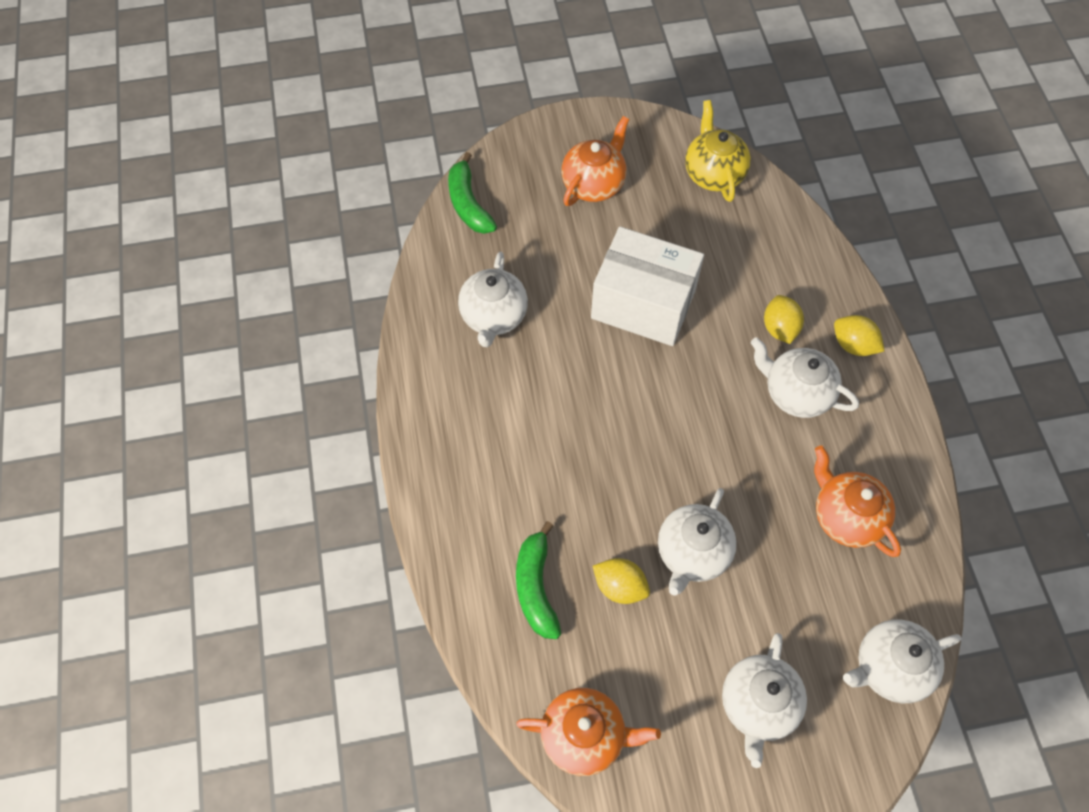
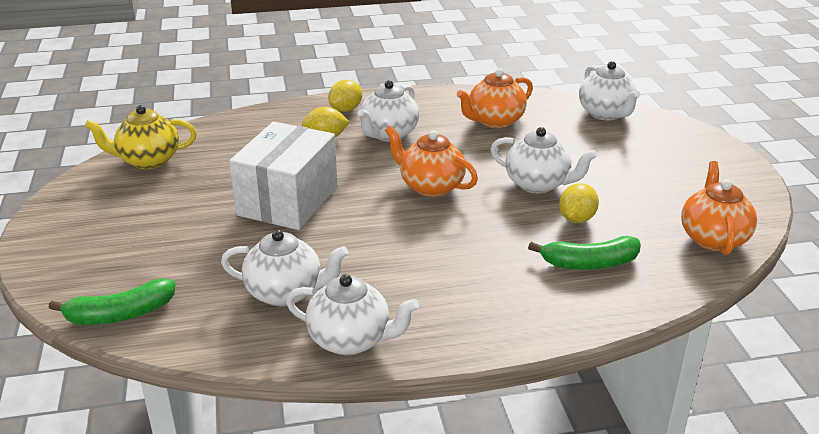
camera: 90 degrees left, 30 degrees down
(594, 184) = (130, 226): orange teapot -> orange teapot (430, 186)
(758, 705) = (653, 162): white teapot -> white teapot (351, 340)

